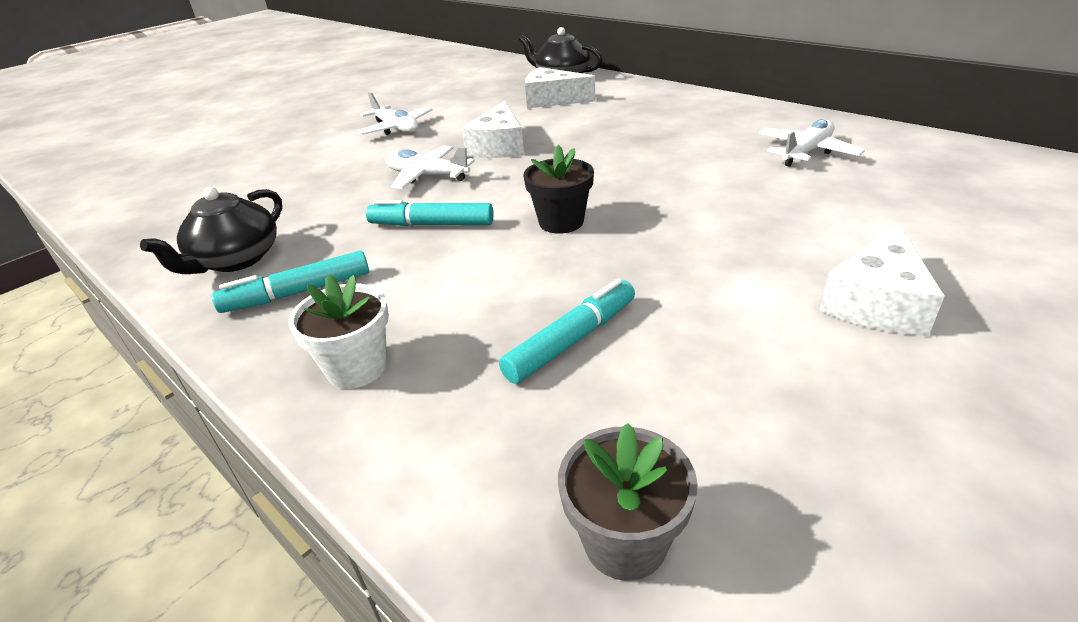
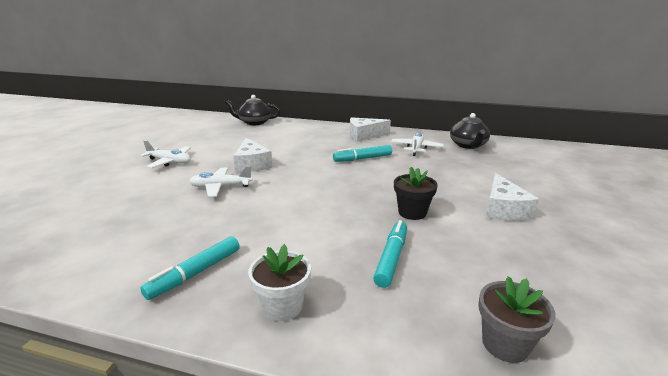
camera: 30 degrees left, 10 degrees down
(236, 260) = (122, 263): black teapot -> black teapot (468, 145)
(431, 224) = (251, 214): turquoise marker -> turquoise marker (362, 158)
(552, 100) = (261, 135): white cheese -> white cheese (364, 135)
(561, 222) = (328, 199): black flower pot -> black flower pot (412, 212)

